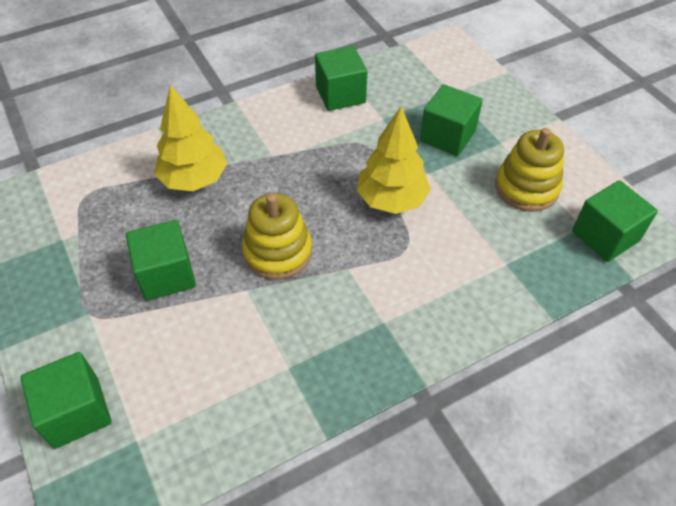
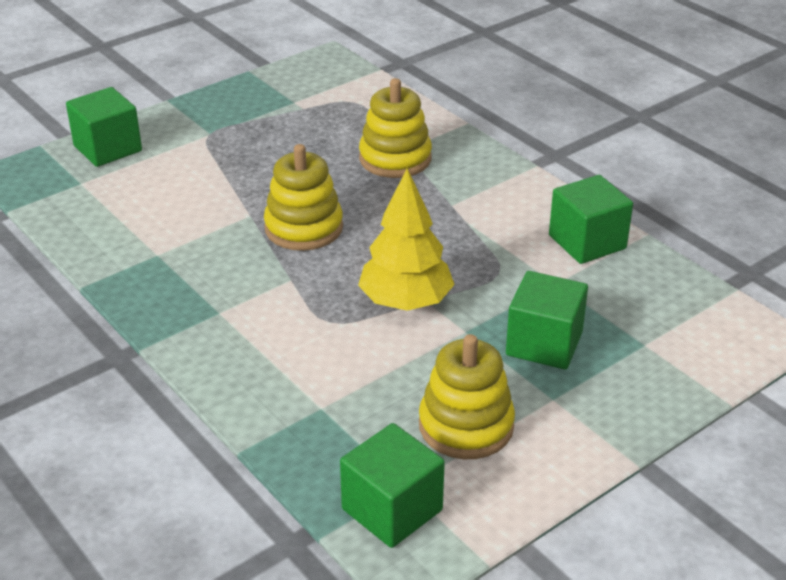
camera: 80 degrees right, 15 degrees down
(166, 275) = (261, 165): green cube -> none
(194, 179) = (395, 158): yellow tree -> yellow stacking toy

